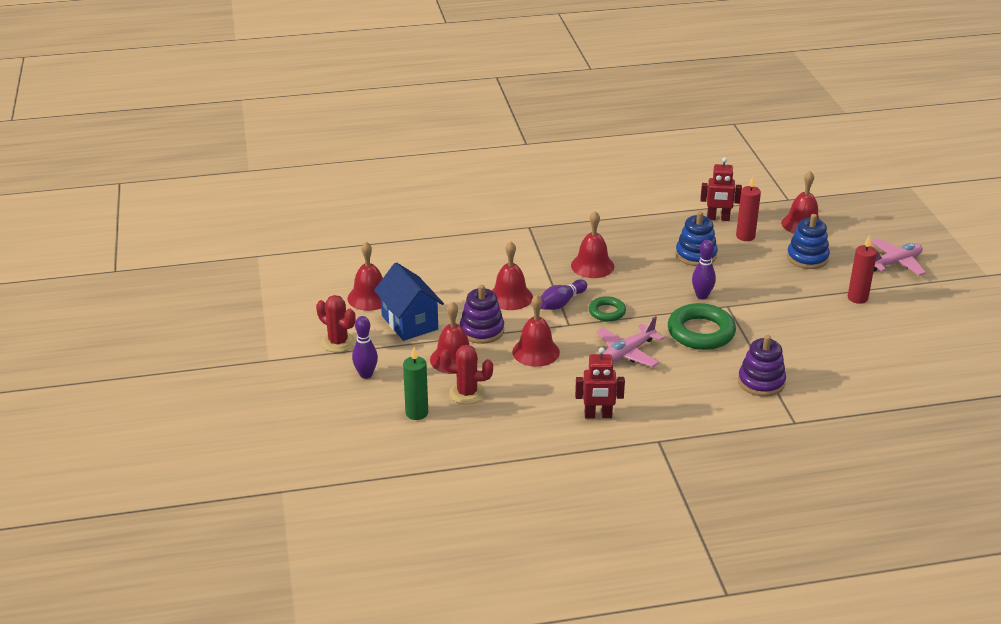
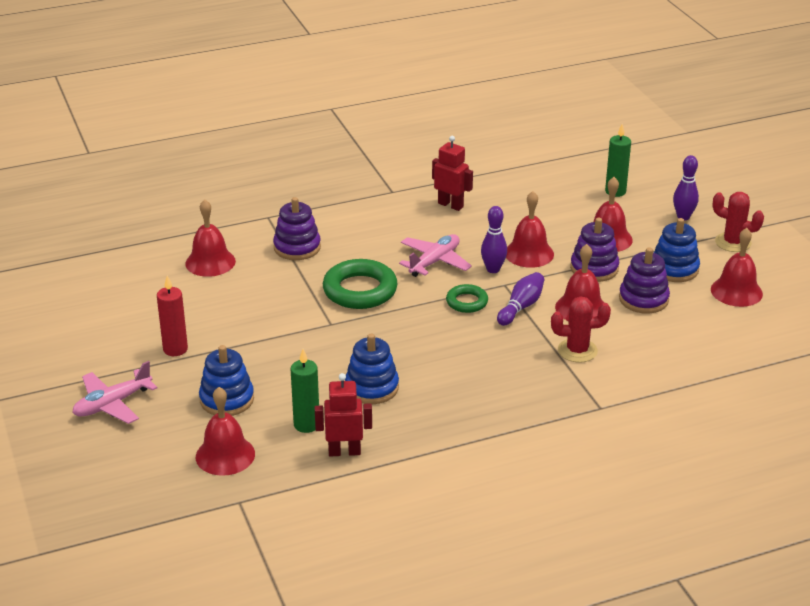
camera: 170 degrees right, 0 degrees up
(409, 322) = (674, 269): blue house -> blue stacking toy
(453, 299) = (643, 299): none -> purple stacking toy
(467, 393) = (579, 211): red cactus -> red cactus (577, 350)
(592, 266) = (499, 358): red bell -> red bell (210, 262)
(598, 415) = (450, 205): red robot -> red robot turned 45 degrees clockwise
(702, 296) = (361, 332): purple bowling pin -> purple bowling pin (493, 269)
(745, 236) = (306, 425): red candle -> green candle

